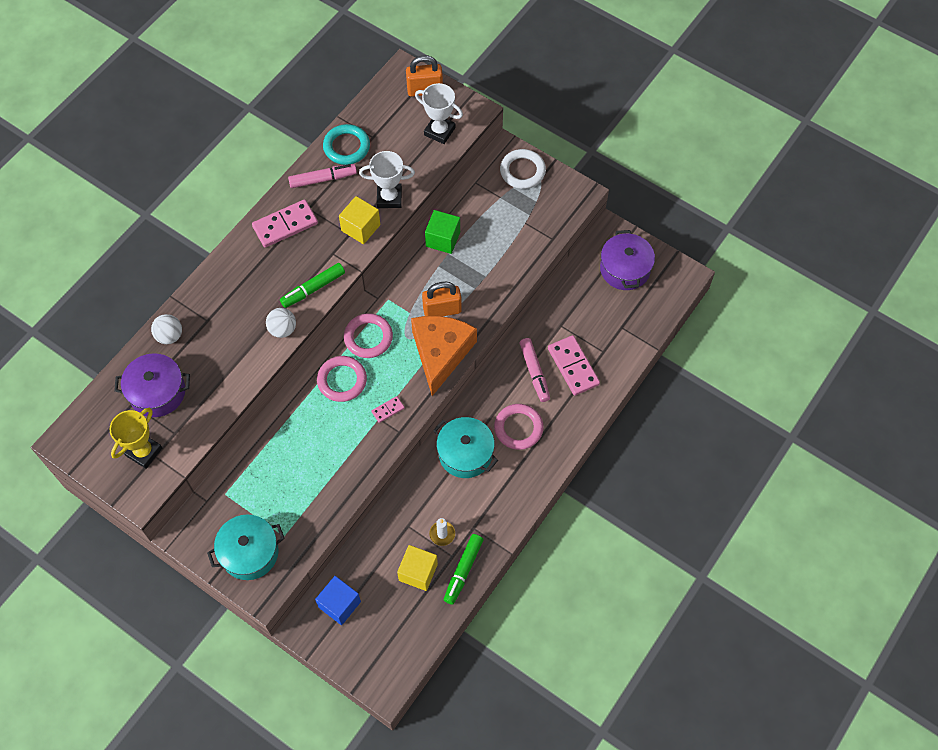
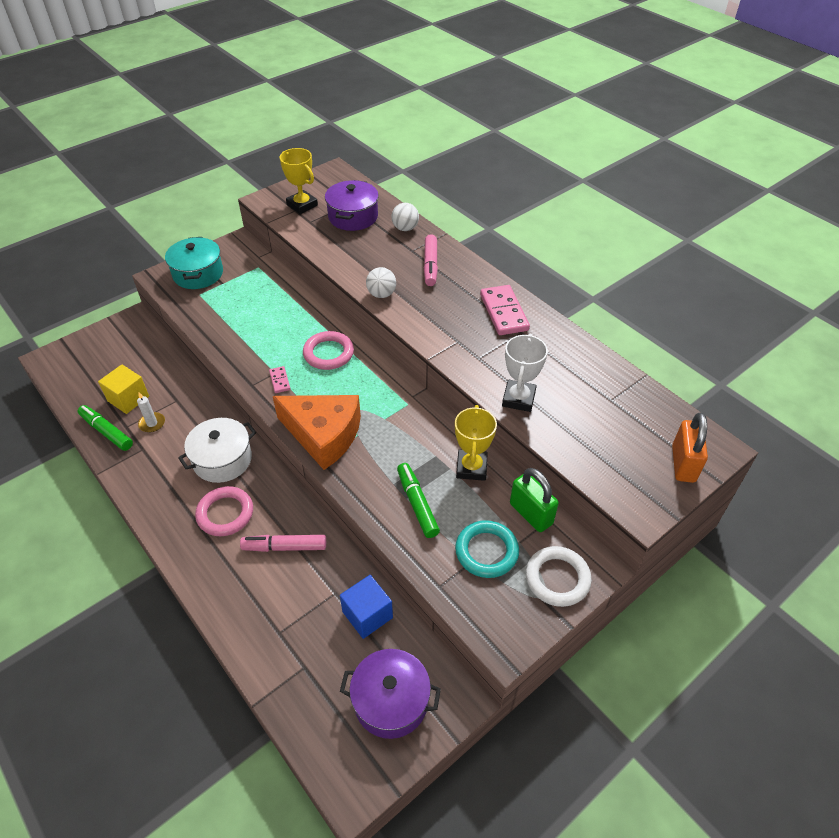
camera: 105 degrees right, 15 degrees down
(313, 288) = (419, 321): green marker -> green marker (417, 504)
(323, 179) = (557, 348): pink marker -> pink marker (430, 265)
(339, 604) = (137, 343): blue cube -> blue cube (367, 615)
(346, 147) = (600, 375): turquoise ring -> turquoise ring (486, 551)
(360, 228) = (484, 368): yellow cube -> none
(368, 337) = (368, 380): pink ring -> none
(439, 131) = (612, 465): white trophy -> none
(442, 310) = (376, 447): orange padlock -> none
(443, 239) = (471, 468): green cube -> yellow trophy
(465, 453) = (222, 459): turquoise pot -> white pot
(474, 194) = (531, 514): none -> green padlock
(573, 366) = (274, 591): pink domino -> none

